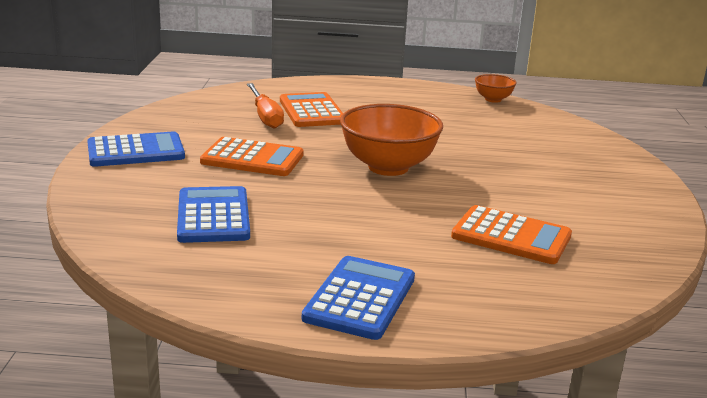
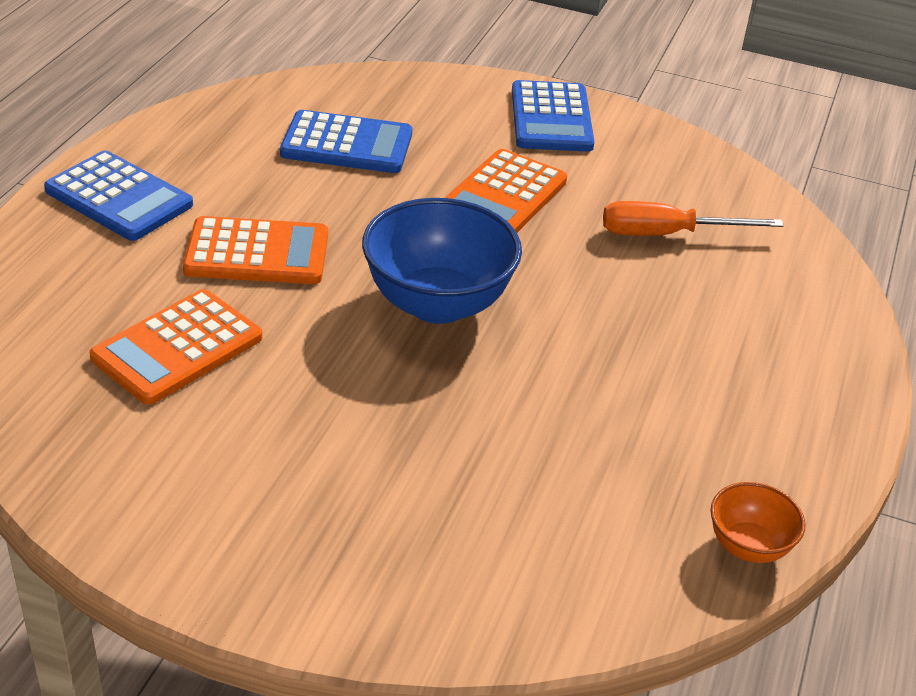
camera: 105 degrees right, 15 degrees up
(312, 111) = (688, 284): orange calculator -> orange calculator (257, 253)
(388, 167) = (438, 303): orange bowl -> blue bowl

